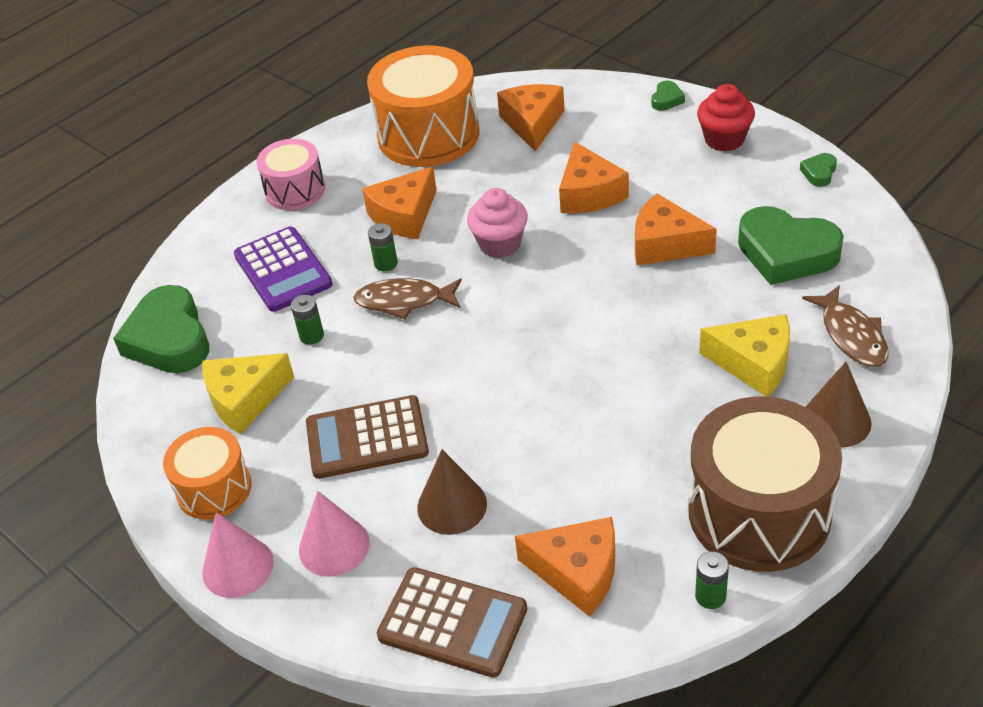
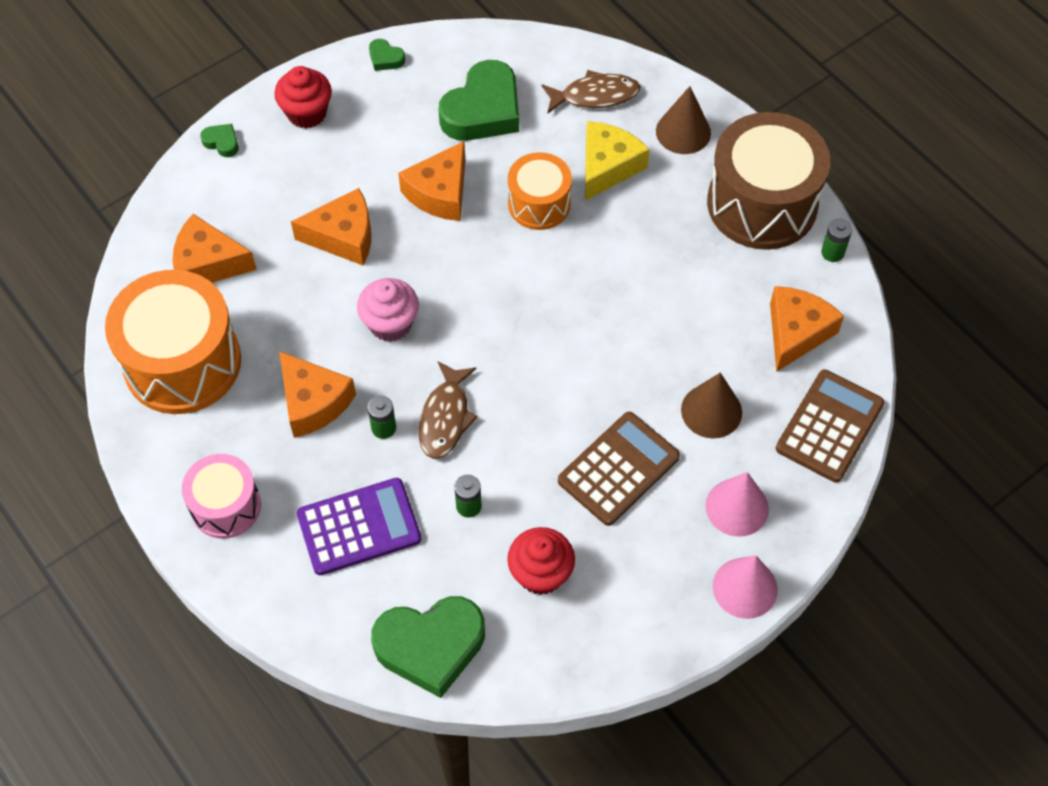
camera: 85 degrees left, 15 degrees up
(214, 488) = (649, 605): orange drum -> orange drum (539, 204)
(245, 399) = (540, 573): yellow cheese -> red cupcake
(367, 438) = (618, 469): brown calculator -> brown calculator turned 135 degrees counterclockwise

